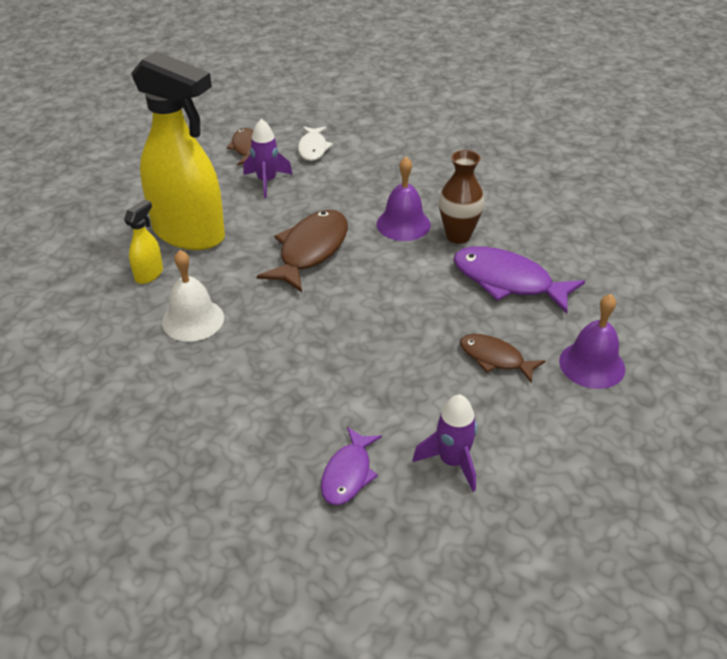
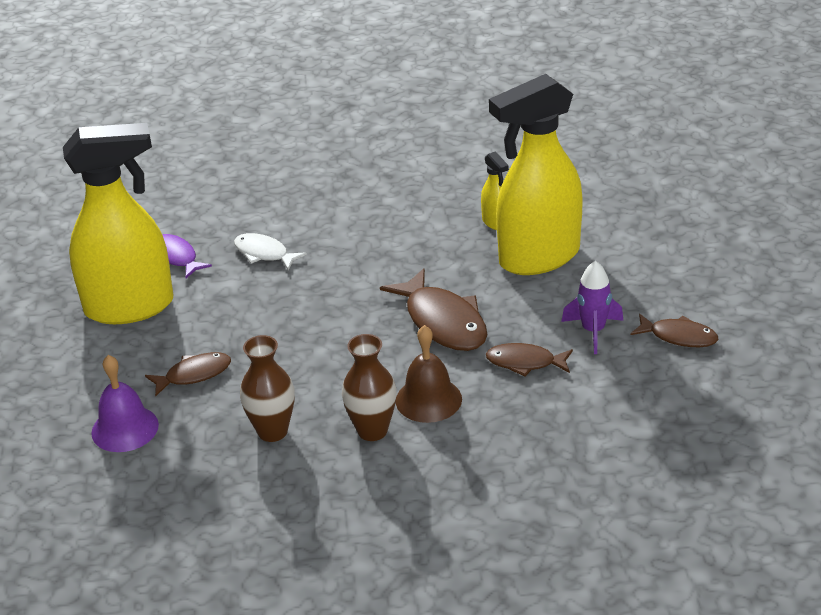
camera: 125 degrees right, 5 degrees down
(193, 320) = (410, 231): white bell -> none
(313, 148) = (639, 388): white fish -> white fish (264, 253)
(326, 198) = (525, 362): none -> brown fish
(403, 224) = (428, 399): purple bell -> brown bell
(452, 462) = (130, 307): purple rocket -> yellow spray bottle
(508, 281) = (272, 431): purple fish -> brown vase

